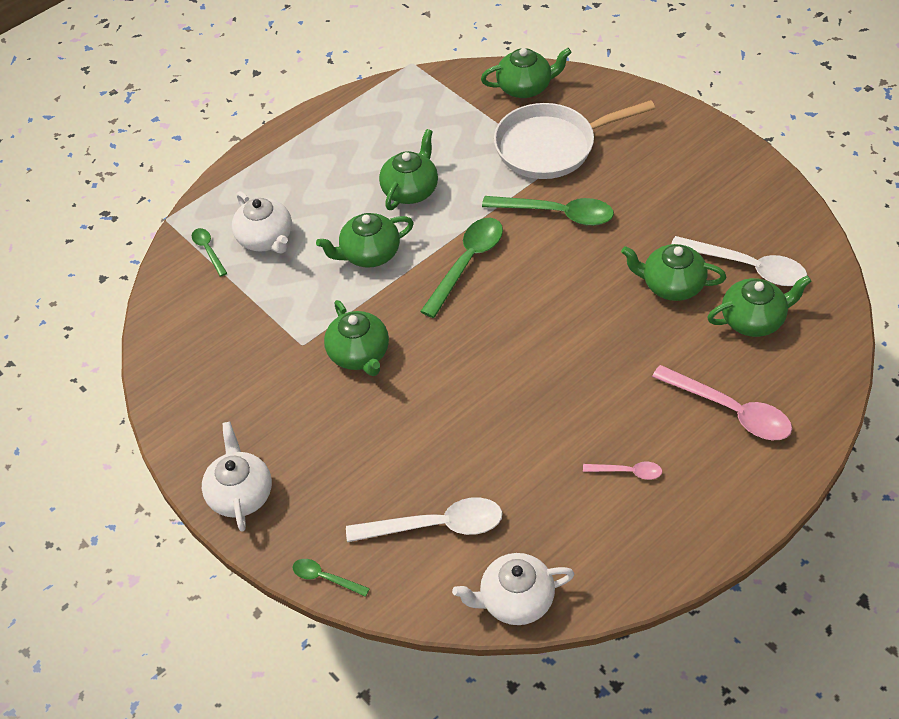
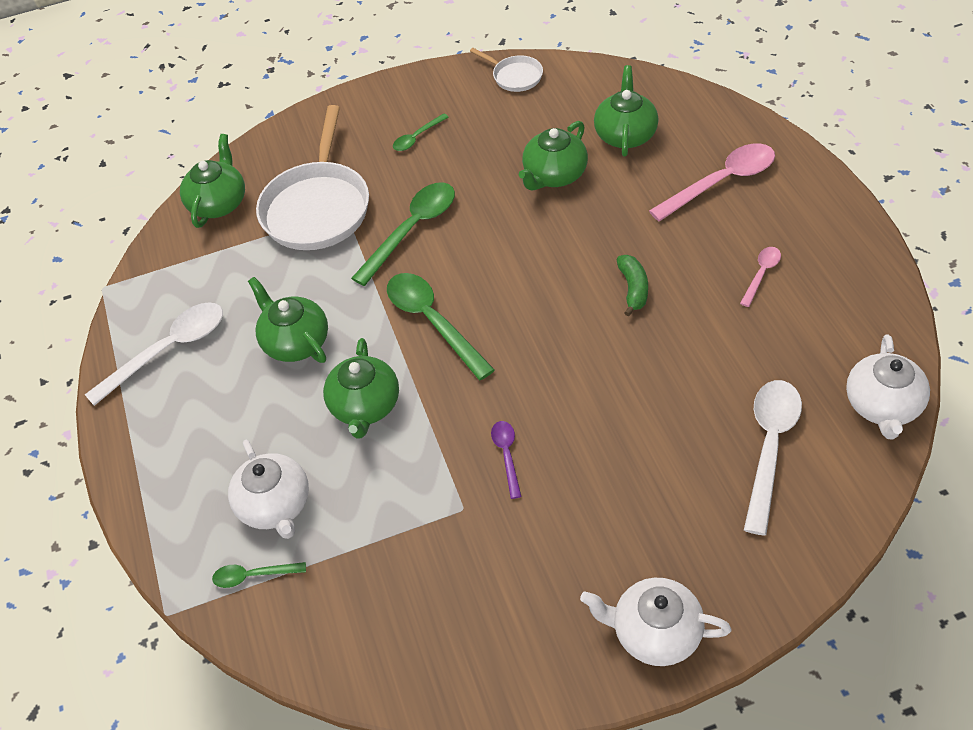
camera: 65 degrees left, 0 degrees up
(266, 239) = (275, 506): white teapot -> white teapot turned 75 degrees clockwise
(325, 578) = (803, 571): green spoon -> green spoon (417, 137)
(359, 354) = (507, 455): green teapot -> purple spoon
(564, 383) = (633, 289): none -> green banana
(747, 267) = (562, 119): white spoon -> white spoon (168, 350)
(785, 214) = (515, 76): none -> white pan

